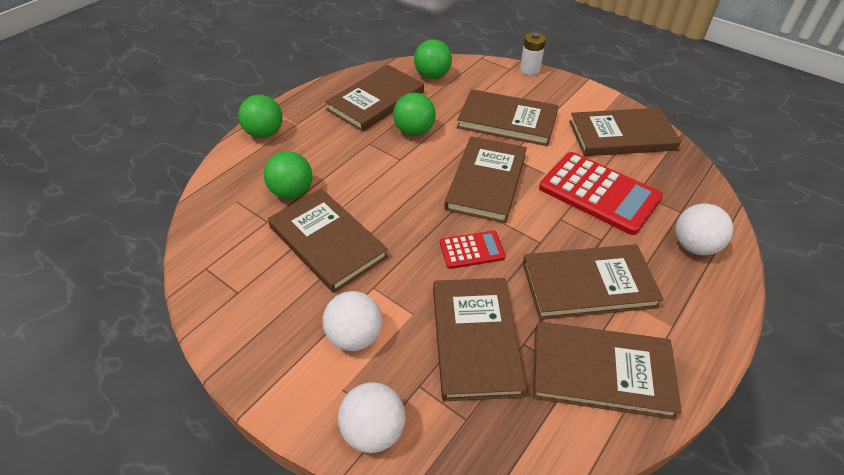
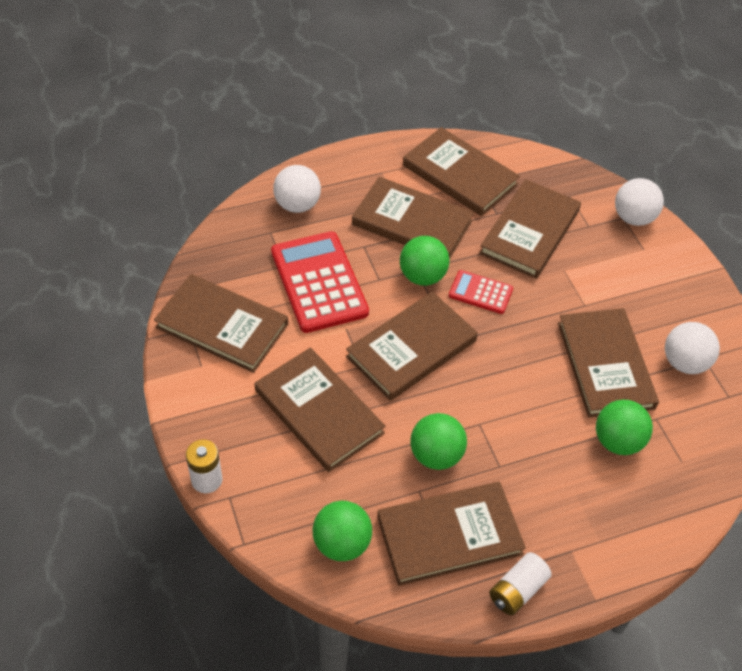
camera: 150 degrees left, 5 degrees up
(265, 133) = (619, 553): green ball -> green ball (422, 276)
(320, 95) = (517, 590): none -> white battery
(355, 336) = (618, 276): white ball -> white ball (684, 363)

